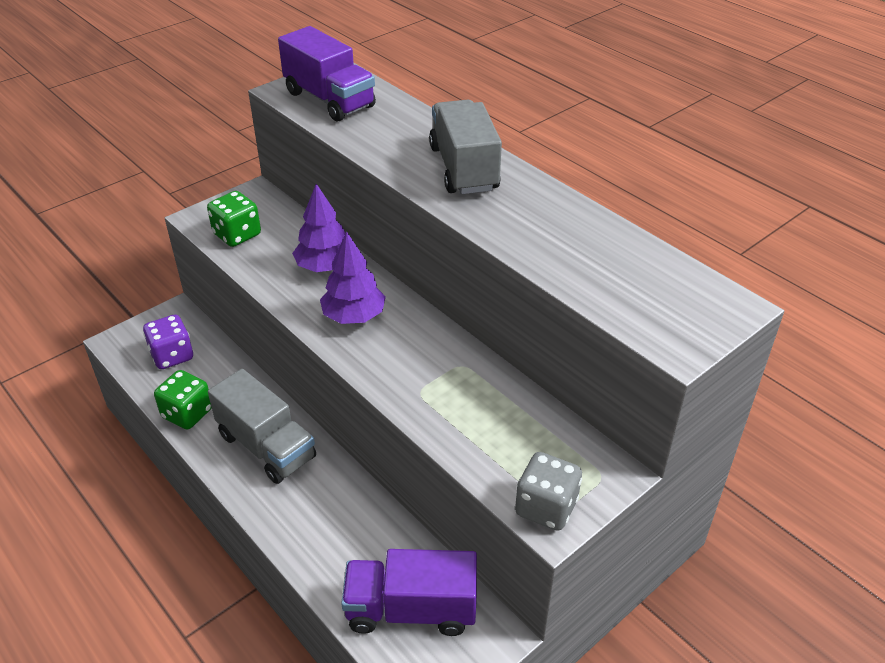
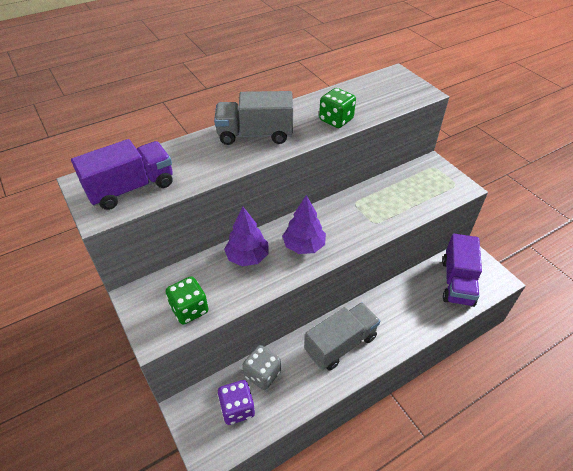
camera: 80 degrees left, 5 degrees up
(187, 413) = (303, 395): green dice -> green dice (336, 120)
(546, 507) = (454, 188): grey dice -> grey dice (262, 374)

